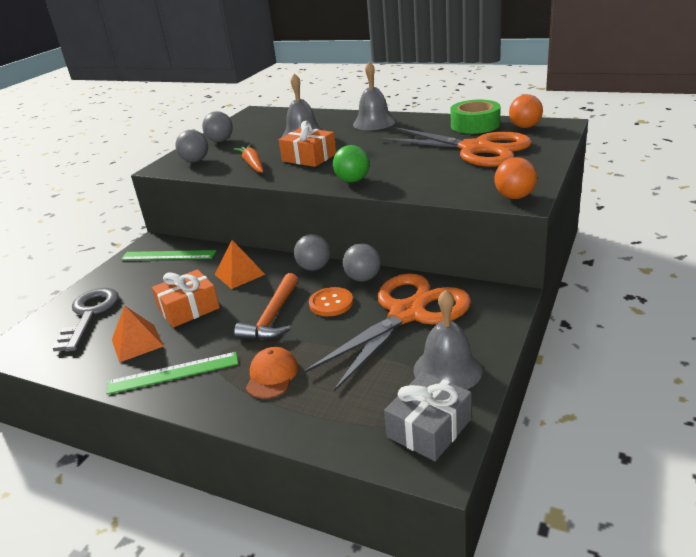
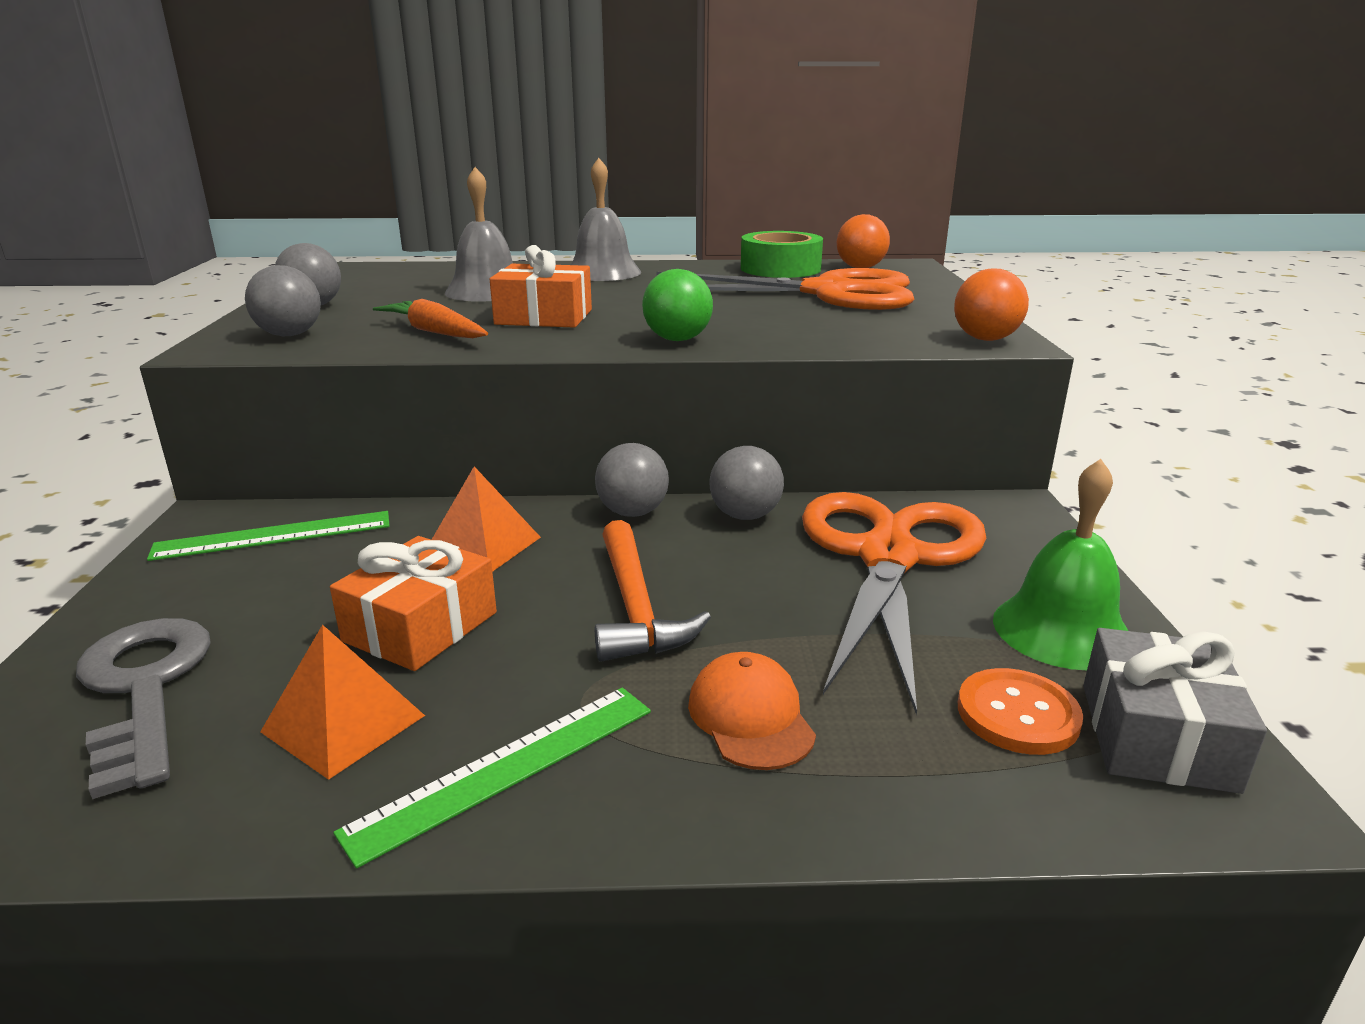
camera: 30 degrees left, 5 degrees down
(331, 303) = (730, 564): orange button -> orange button (1017, 714)
(447, 369) = (1062, 630): grey bell -> green bell

